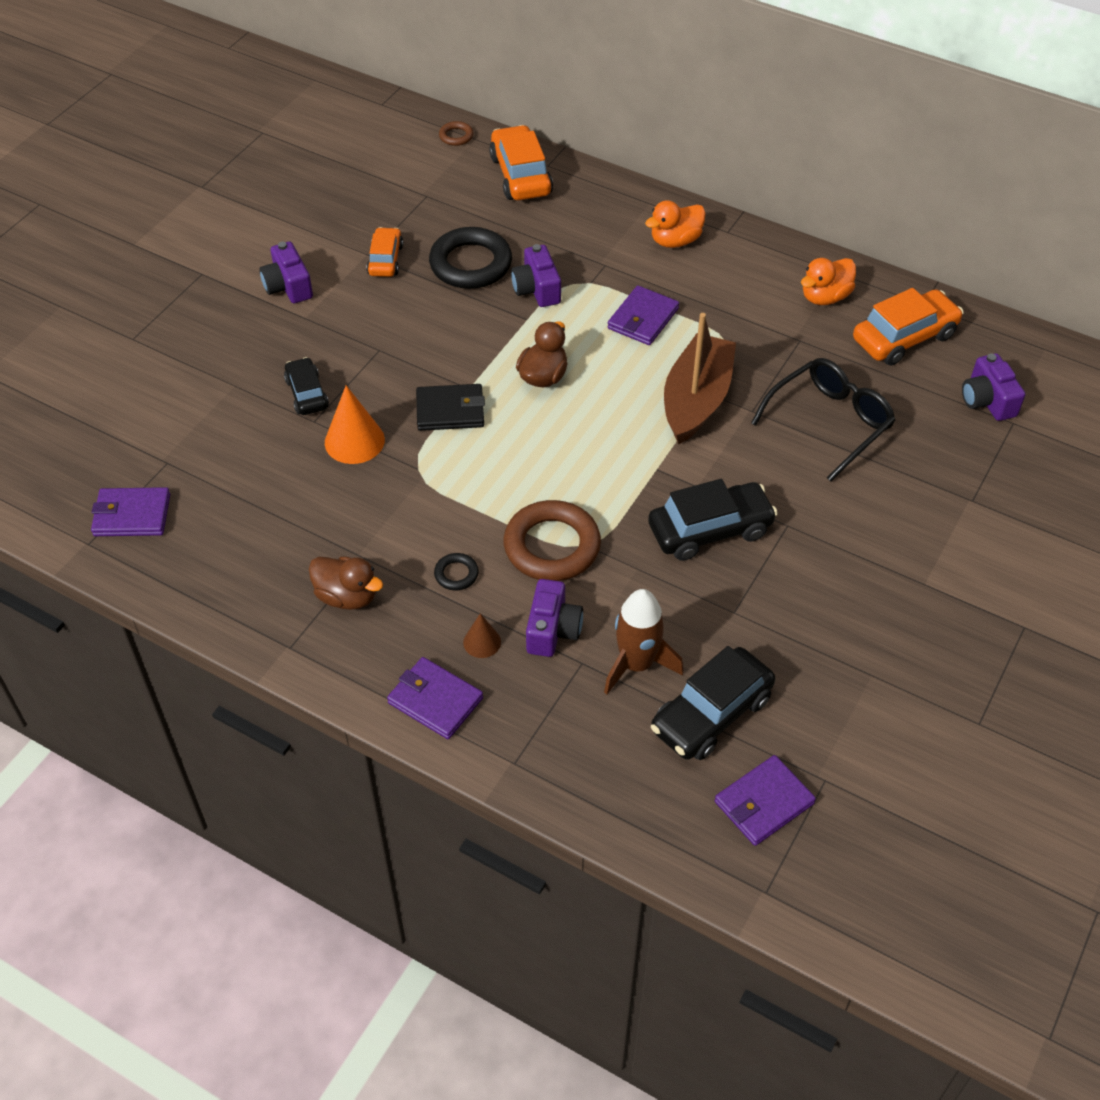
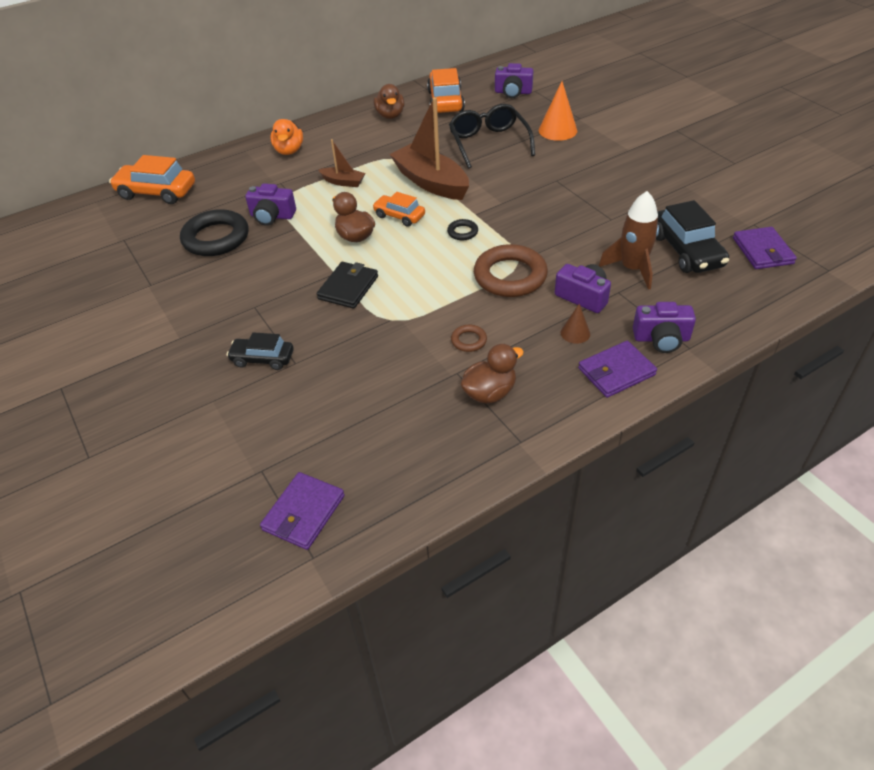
camera: 60 degrees left, 5 degrees down
(288, 286) = (135, 338): purple camera -> purple camera (661, 339)
(354, 441) = (335, 345): orange cone -> orange cone (557, 130)
(385, 260) = (165, 277): orange car -> orange car (399, 216)
(456, 136) = (81, 209): brown ring -> brown ring (469, 340)
(456, 574) = (505, 328): black ring -> black ring (462, 232)
(643, 319) = (343, 182): purple wallet -> brown boat
(710, 530) = (541, 208): black car -> none
(825, 297) = (390, 115): orange duck -> brown duck

